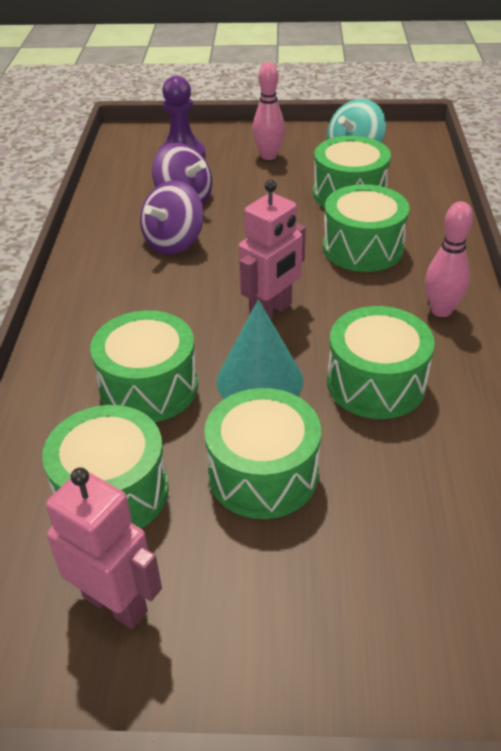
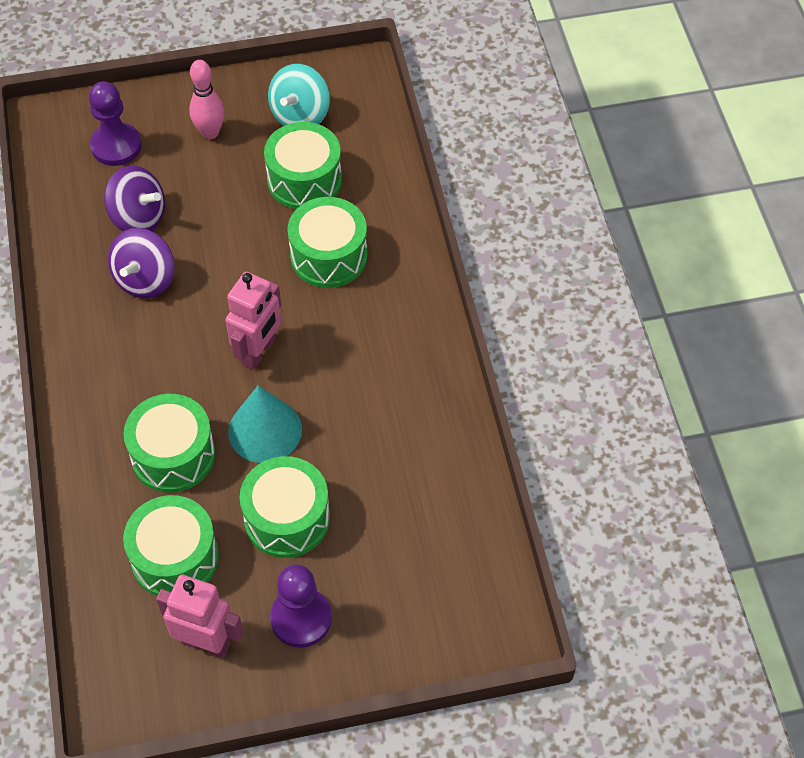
camera: 15 degrees left, 15 degrees up
(253, 598) = (301, 618): none -> purple pawn
(376, 383) = (361, 414): green drum -> none
(441, 310) = (408, 323): pink bowling pin -> none

